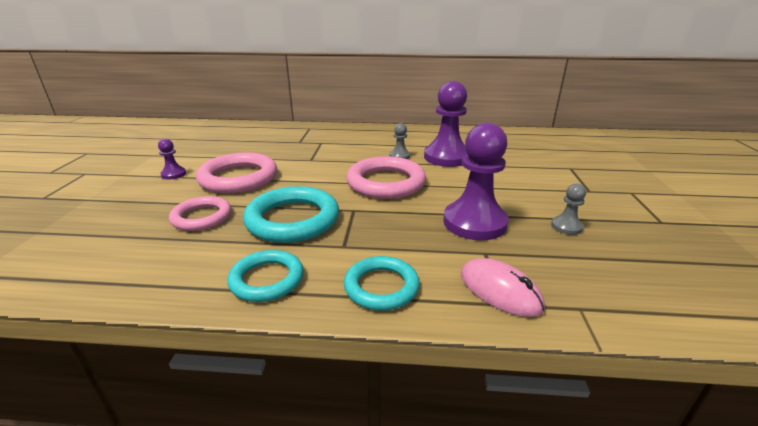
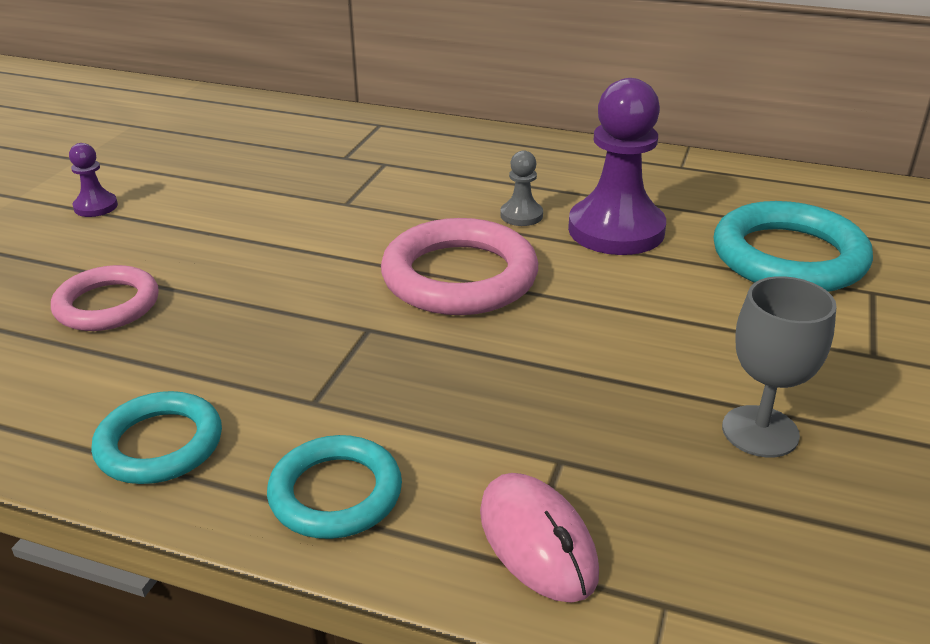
camera: 15 degrees right, 5 degrees up
(238, 178) = (200, 230): pink ring -> none
(293, 220) = (252, 333): turquoise ring -> turquoise ring (788, 257)
(474, 222) = (579, 392): purple pawn -> none
(566, 226) = (760, 431): grey pawn -> grey goblet

